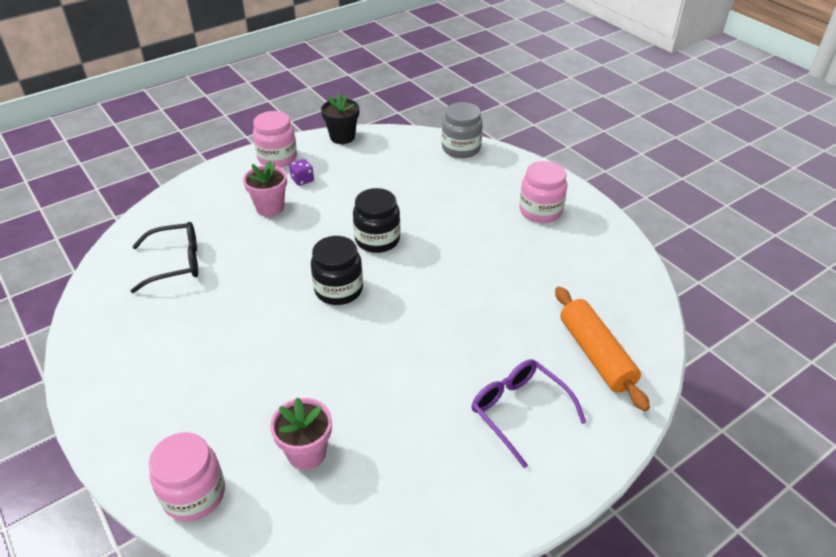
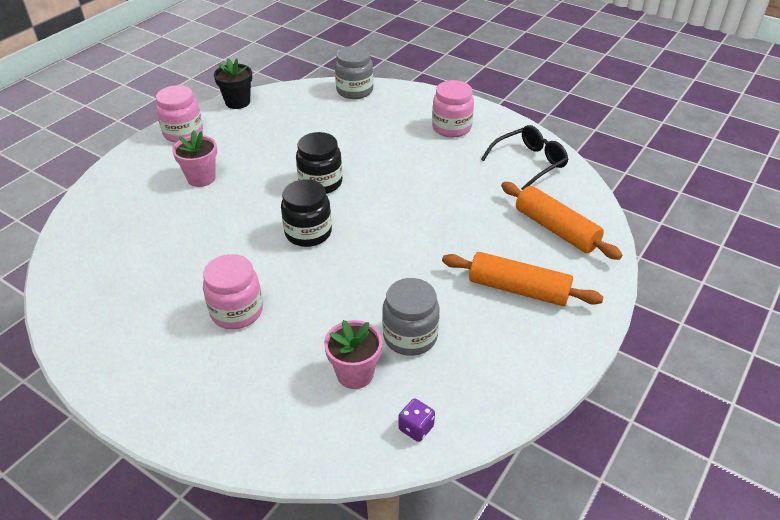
camera: 20 degrees left, 0 degrees up
(176, 263) = (133, 248): black glasses -> black glasses (529, 163)
(194, 494) = (269, 439): pink jar -> pink jar (237, 311)
(302, 180) = (220, 147): purple dice -> purple dice (416, 428)
(380, 430) = (410, 336): none -> grey jar
(519, 411) = (518, 289): purple glasses -> orange rolling pin

